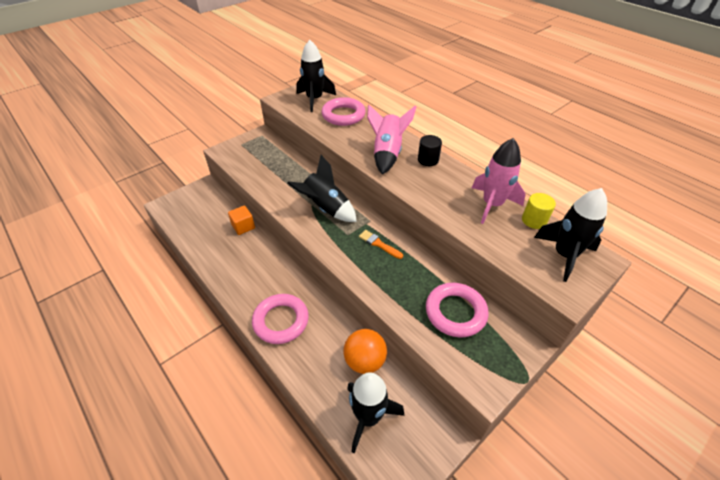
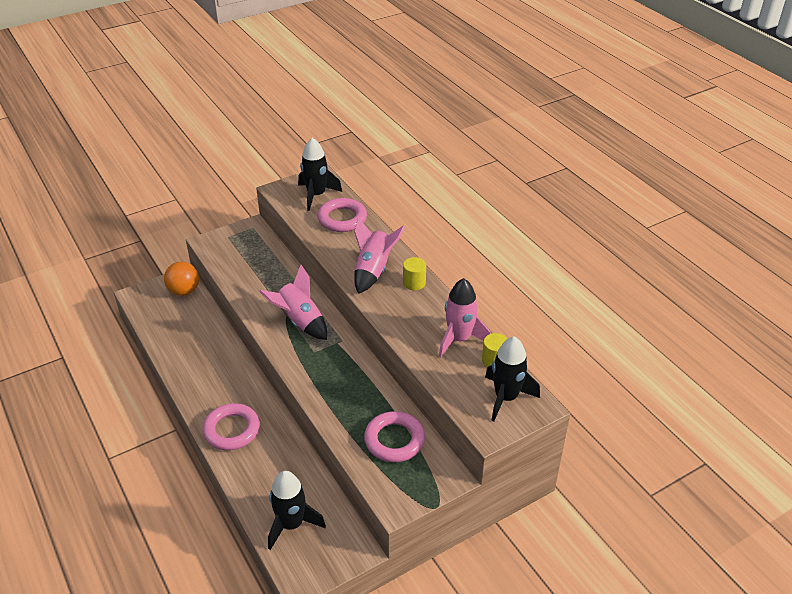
camera: 10 degrees right, 5 degrees down
(243, 226) = (214, 329): orange cube -> none
(325, 208) = (300, 321): black rocket -> pink rocket
(365, 361) = (303, 477): orange ball -> orange ball (184, 291)
(379, 244) = (343, 365): orange brush -> none
(428, 160) = (414, 283): black cylinder -> yellow cylinder

